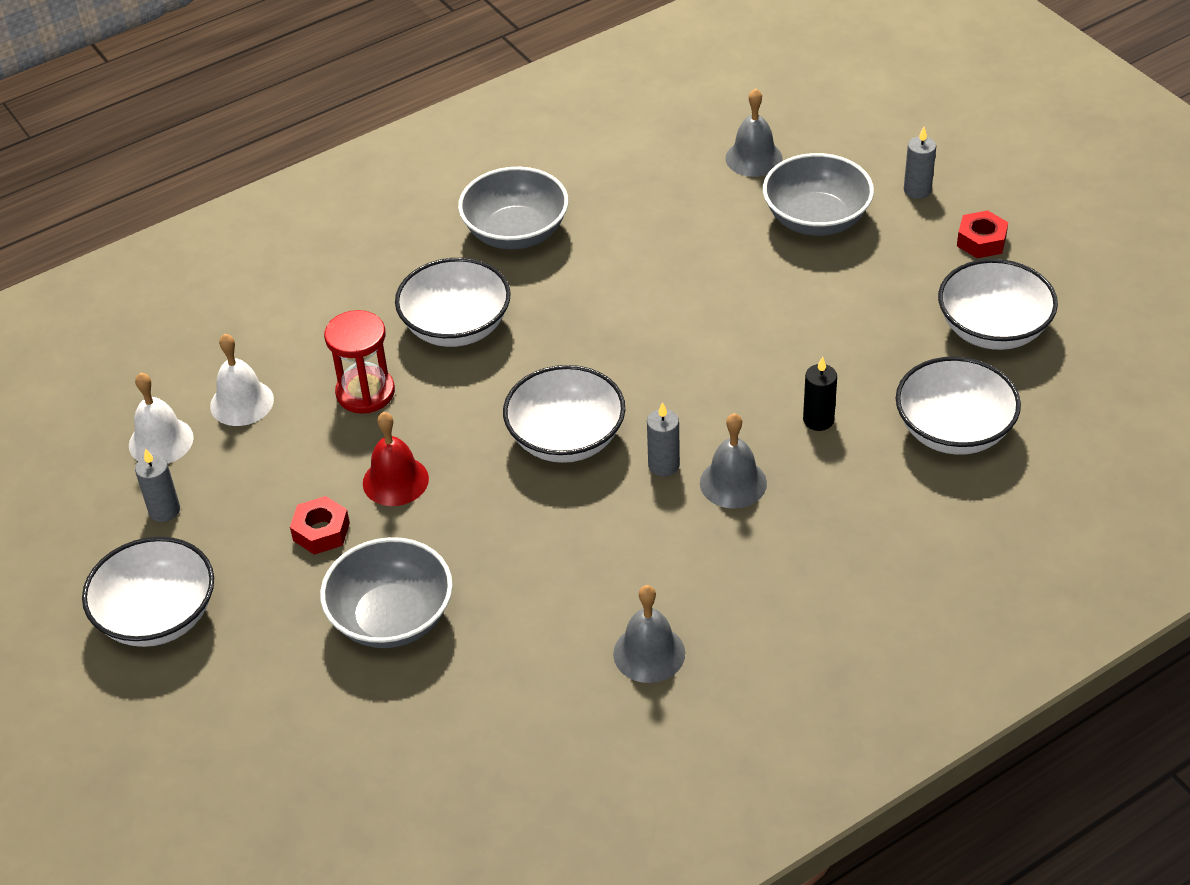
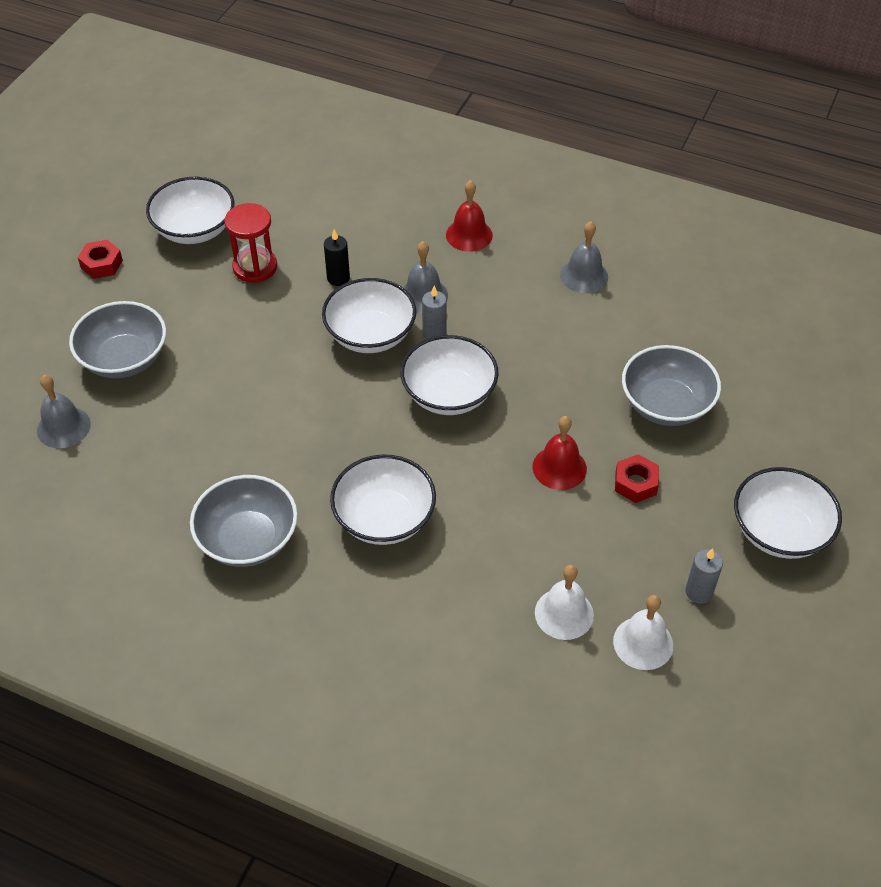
camera: 125 degrees left, 5 degrees up
(365, 392) = (493, 536): red hourglass -> red hourglass (255, 267)
(808, 573) = (469, 235): none -> red bell
(917, 190) = (58, 316): grey candle -> none
(953, 431) = (304, 216): white bowl -> white bowl (370, 335)

